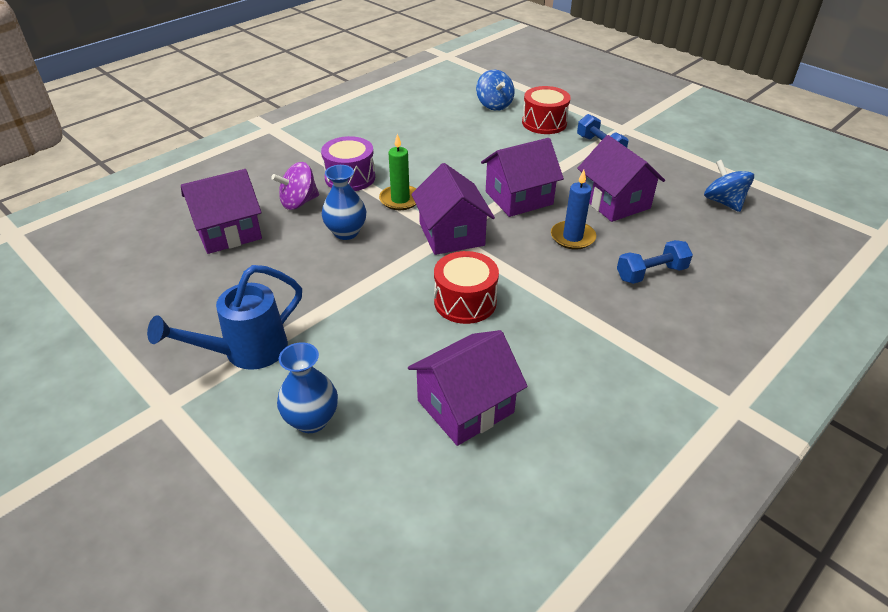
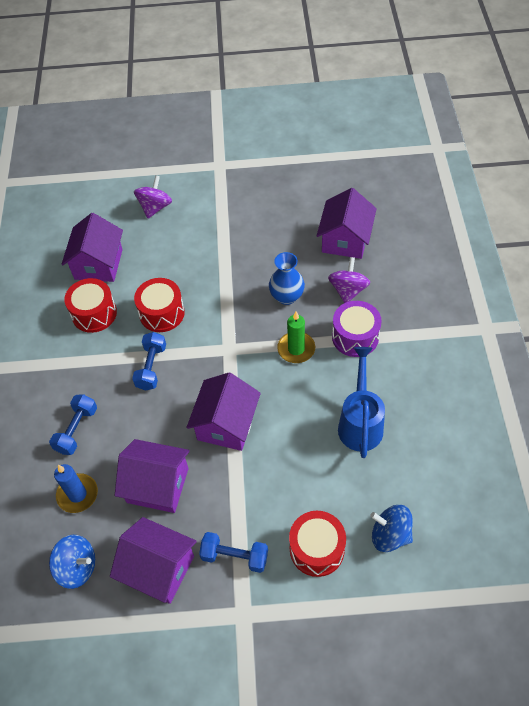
camera: 135 degrees right, 15 degrees up
(246, 352) = (225, 204): blue watering can -> blue watering can (360, 422)
(311, 420) = (155, 207): blue vase -> purple spinning top
(451, 234) = (227, 351): purple house -> purple house (159, 569)
(530, 269) = (151, 367): none -> blue dumbbell
(532, 355) = (94, 313): none -> red drum
(572, 237) = (153, 418): blue candle -> blue candle (77, 494)

